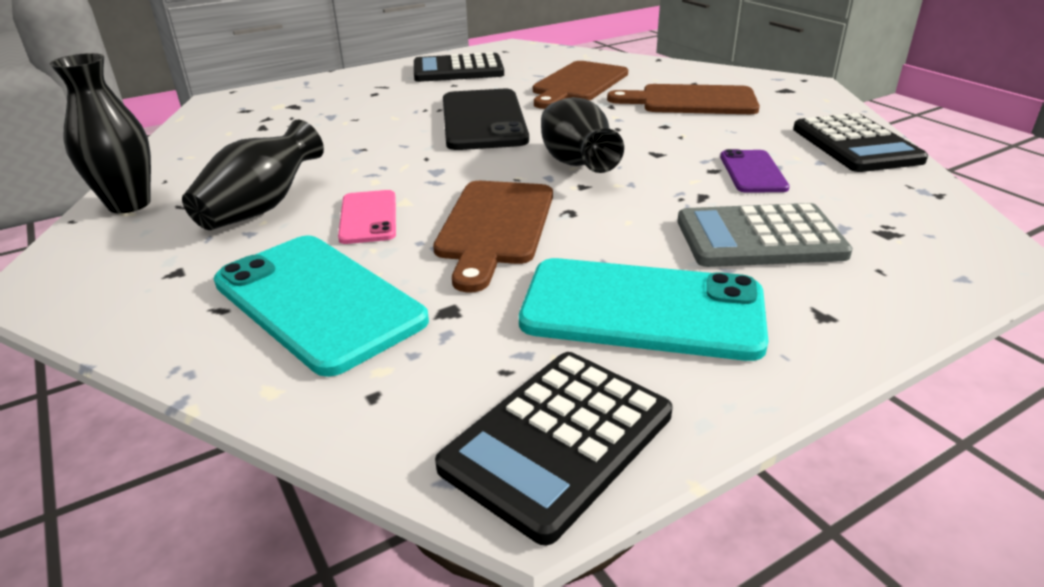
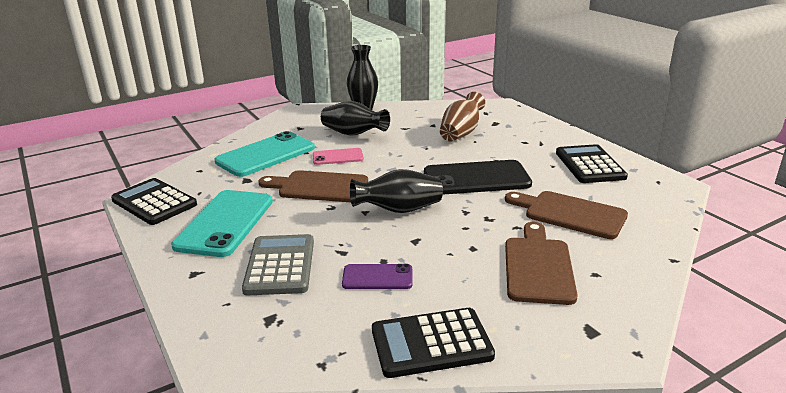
camera: 90 degrees right, 5 degrees down
(317, 126) = (461, 133): none -> brown vase

